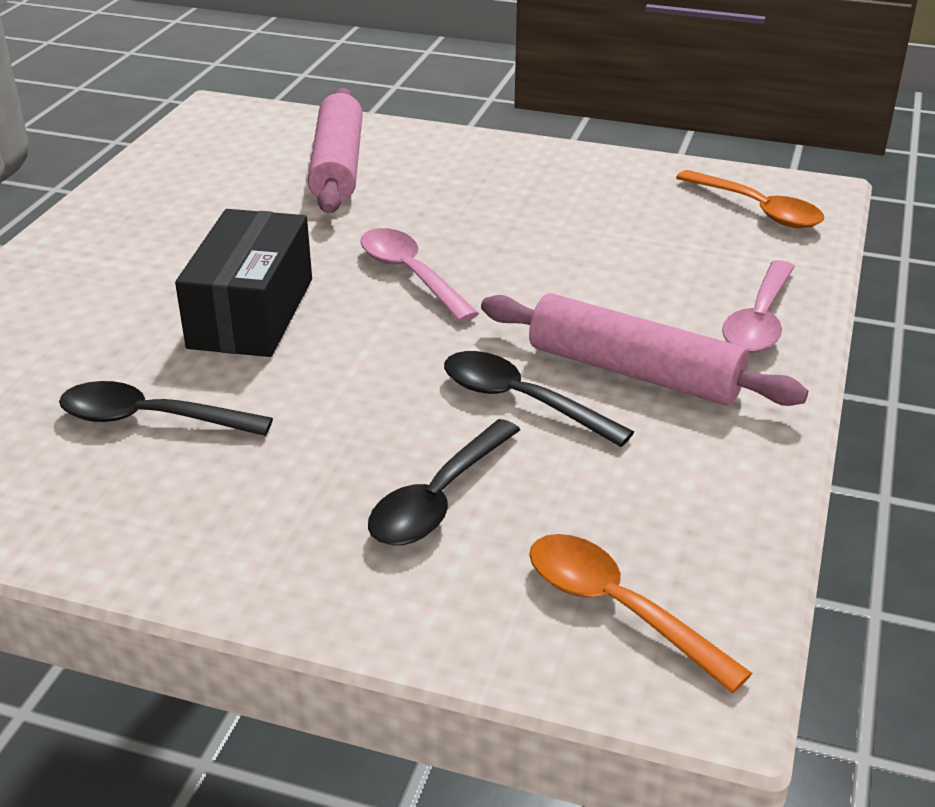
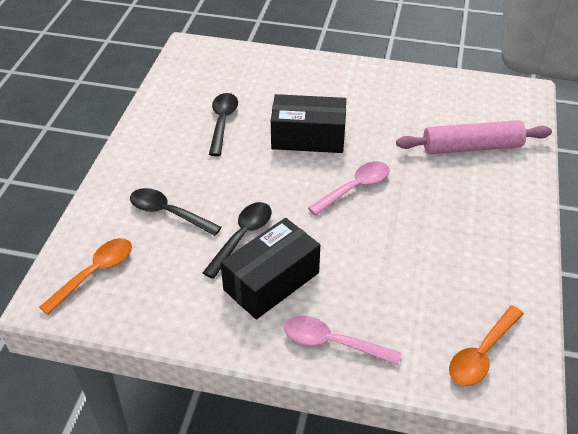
camera: 85 degrees right, 10 degrees up
(633, 372) = (271, 281): pink rolling pin -> black box

